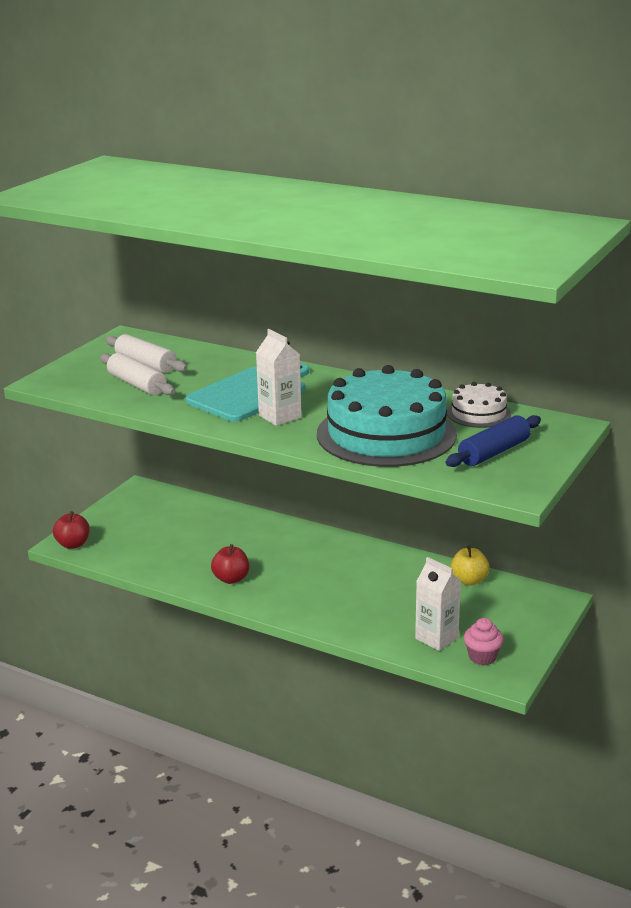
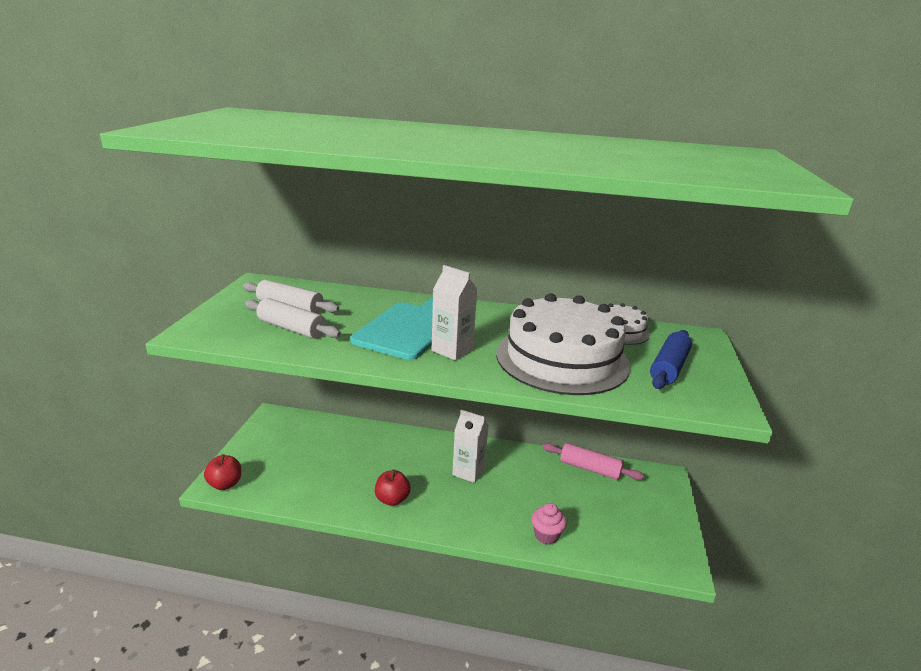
camera: 20 degrees left, 0 degrees up
(386, 434) = (562, 359): turquoise cake -> white cake
(436, 638) = (601, 534): white carton -> white carton (468, 472)
(469, 580) = (590, 469): yellow apple -> pink rolling pin
(482, 657) = (649, 547): pink cupcake -> pink cupcake (546, 535)

